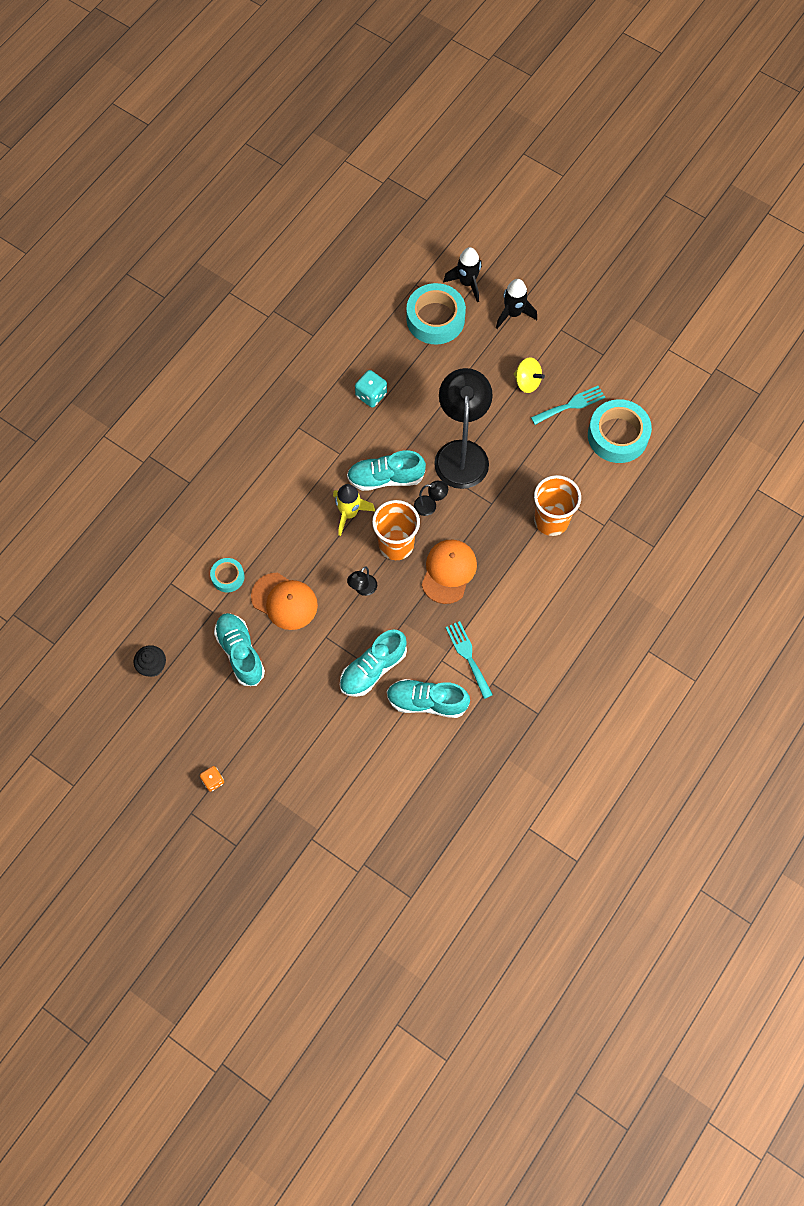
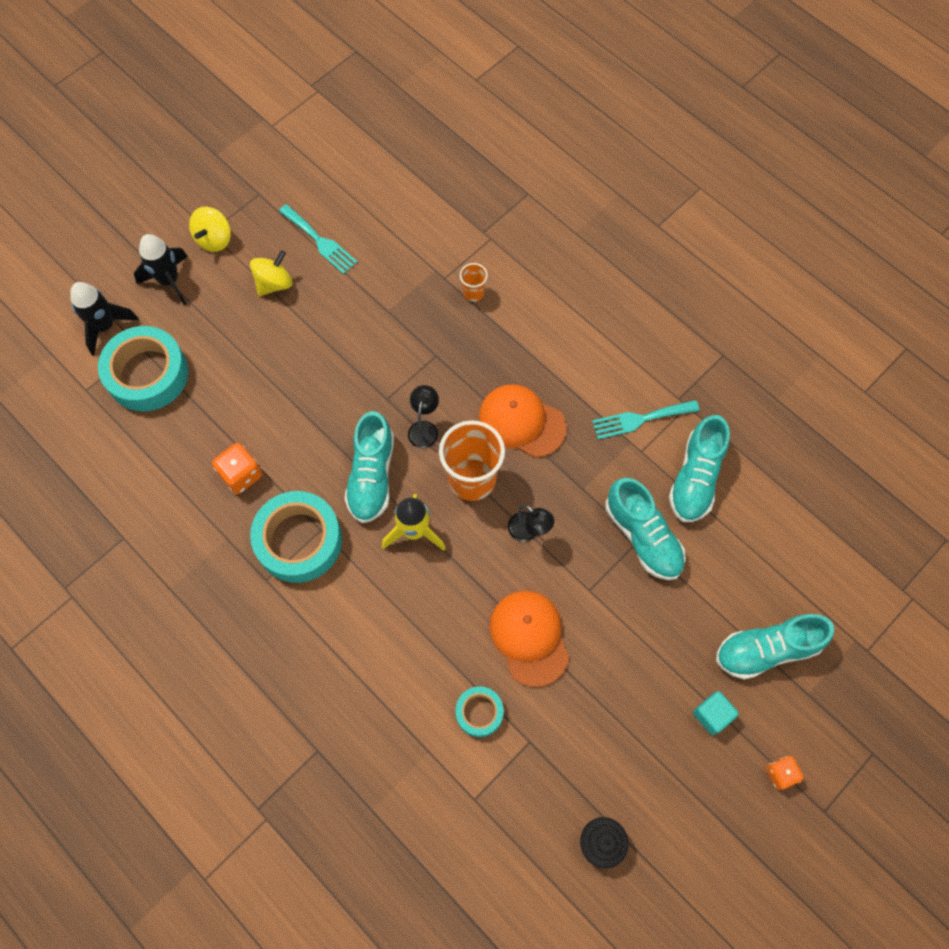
camera: 80 degrees left, 0 degrees up
(240, 652) = (597, 710): turquoise shoe -> turquoise shoe (766, 649)
(248, 730) = (712, 715): none -> turquoise cube
(284, 601) = (529, 637): orange cap -> orange cap turned 60 degrees counterclockwise
(371, 395) = (241, 475): turquoise dice -> orange dice
(461, 453) = (357, 377): black lamp -> none
(551, 520) = (473, 293): orange cup -> orange cup, size x0.48
(555, 334) = (214, 239): none -> yellow spinning top
(571, 405) = (320, 241): turquoise fork -> turquoise fork turned 150 degrees clockwise
(617, 435) = (374, 200): turquoise tape -> turquoise tape (299, 540)

